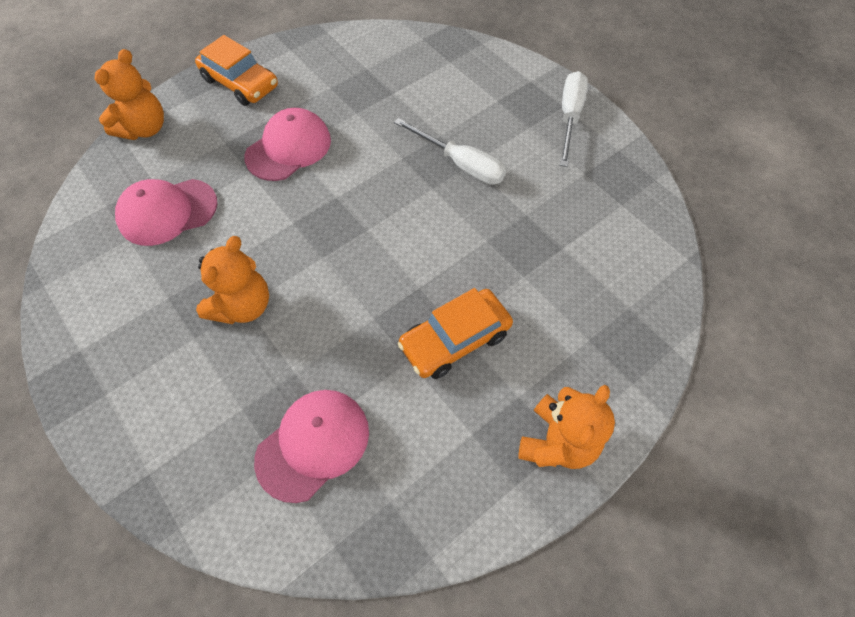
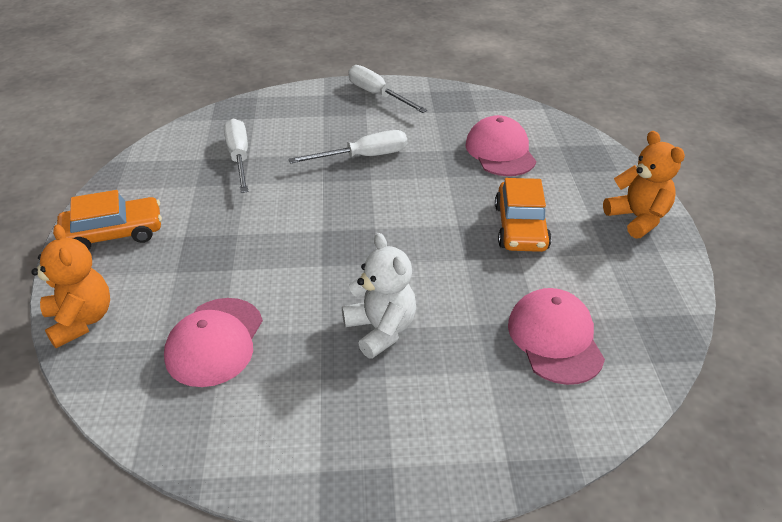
camera: 55 degrees left, 20 degrees down
(243, 306) = (381, 330): orange teddy bear -> white teddy bear
(288, 148) = (235, 235): pink cap -> pink cap (500, 151)
(386, 88) = (239, 158): none -> white screwdriver

